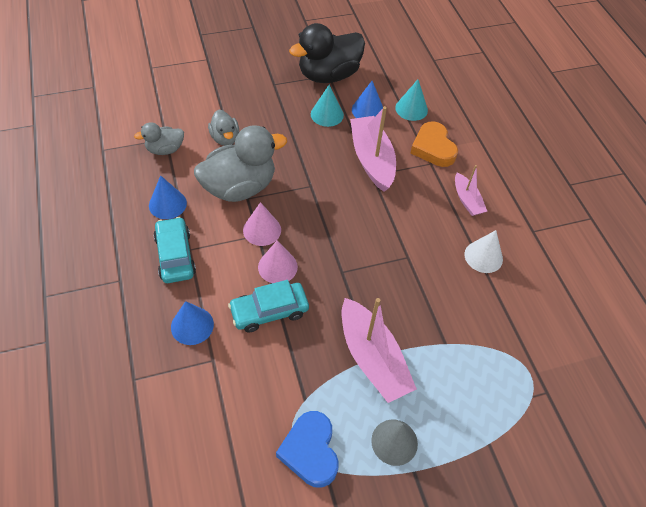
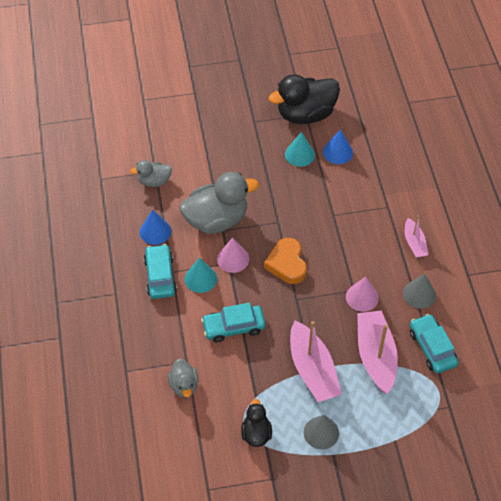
camera: 10 degrees right, 0 degrees up
(192, 325) = (172, 334): blue cone -> none
(225, 138) = (207, 173): grey duck -> grey duck (184, 385)
(277, 266) = (243, 291): pink cone -> pink cone (362, 297)
(310, 451) = (256, 433): blue heart -> black duck
(371, 159) = (335, 200): pink boat -> pink boat (375, 356)
(411, 109) = (378, 152): turquoise cone -> turquoise cone (200, 278)
(433, 148) = (392, 192): orange heart -> orange heart (287, 264)
(483, 256) = (419, 294): white cone -> grey cone
(511, 319) = (432, 348): none -> turquoise car

